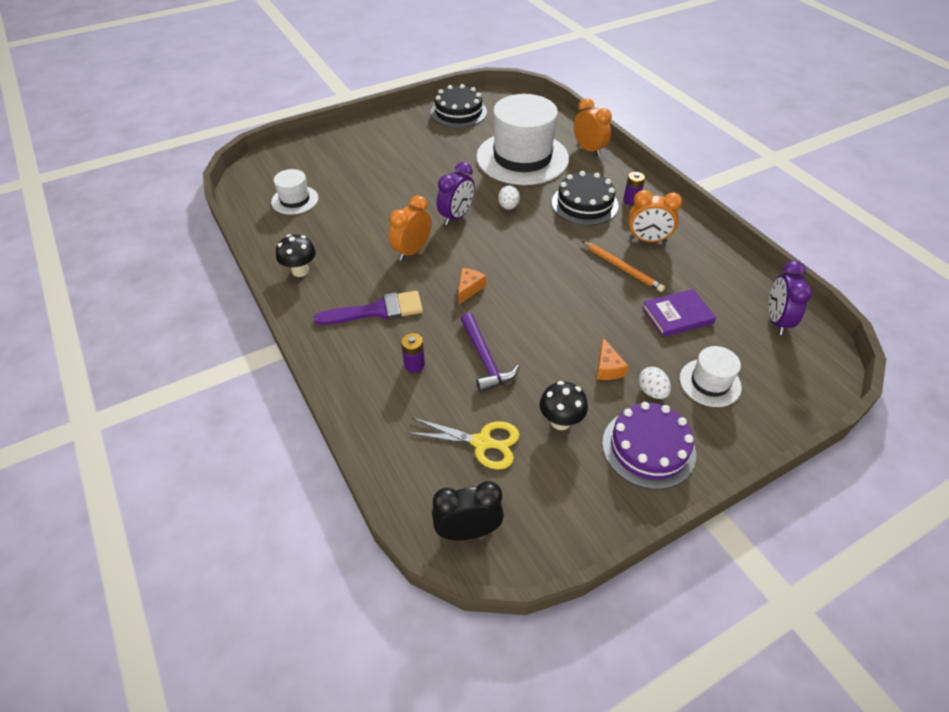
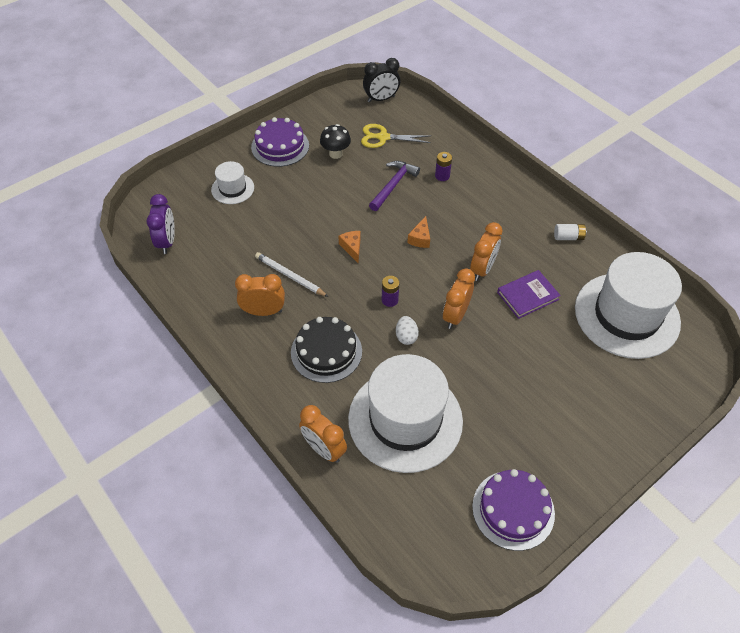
camera: 170 degrees right, 5 degrees up
(295, 200) = (626, 315): white hat -> white hat, size x2.13
(300, 271) = (568, 237): black mushroom -> white battery
(377, 310) = (486, 211): purple brush -> none
(456, 216) = (455, 315): purple clock -> orange clock
(458, 112) = (513, 509): black cake -> purple cake
(485, 359) = (393, 185): purple hammer -> purple hammer turned 60 degrees clockwise
(607, 368) = (305, 190): orange cheese -> orange cheese (352, 248)
(622, 268) = (290, 276): orange pencil -> white pencil
(631, 200) = (276, 364): purple battery -> purple battery (389, 300)
(652, 391) = (274, 178): white egg -> none
(677, 315) = (247, 236): purple book -> purple book (527, 296)

